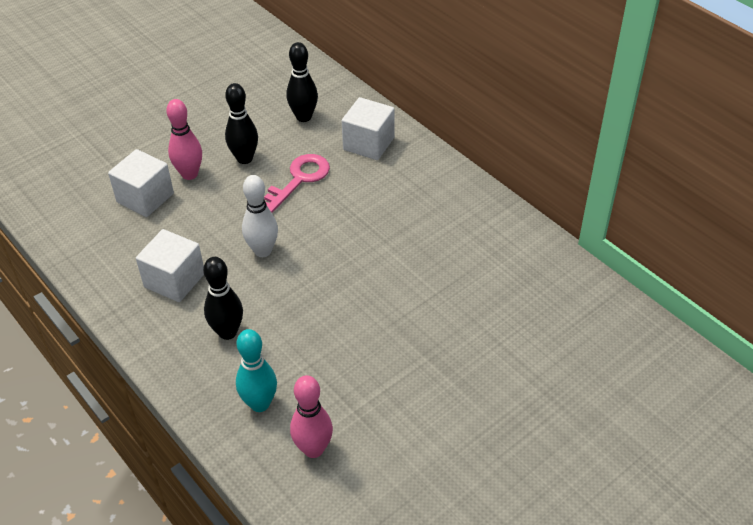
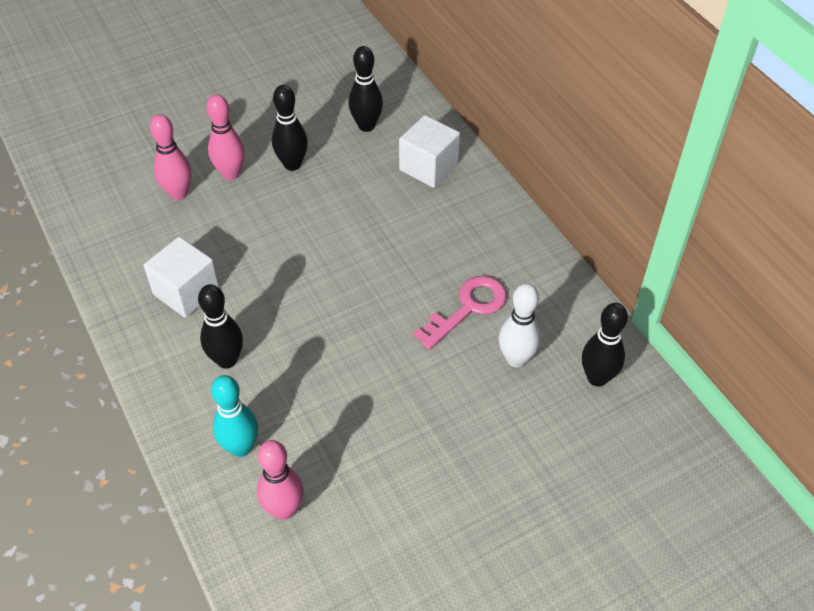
camera: 10 degrees right, 5 degrees up
(145, 198) = (178, 193): white cube -> pink bowling pin
(263, 251) = (286, 273): white bowling pin -> white bowling pin (516, 359)
(299, 180) = (343, 197): pink key -> pink key (468, 308)
(561, 295) = (597, 378): none -> black bowling pin

